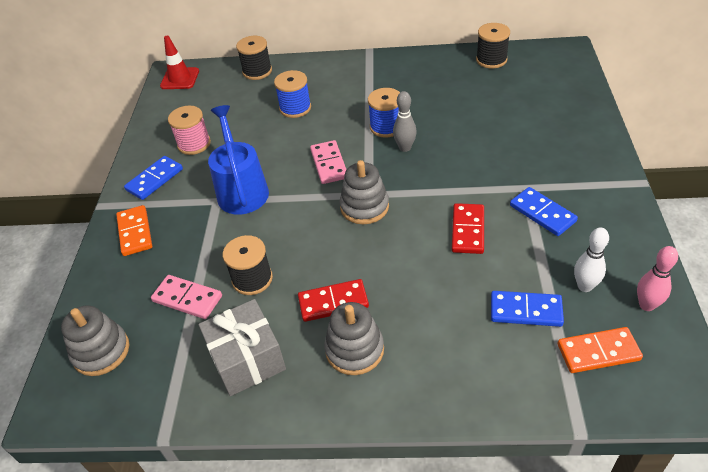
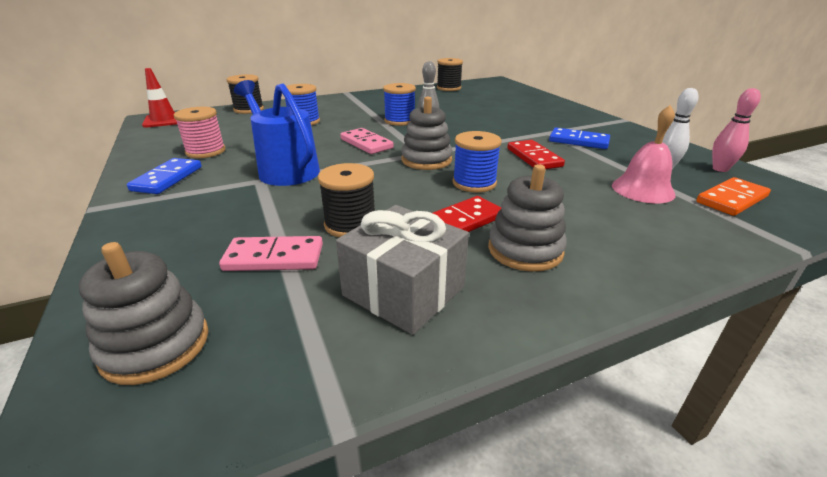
camera: 30 degrees left, 15 degrees down
(135, 232) = (160, 219): orange domino -> none
(380, 254) = (474, 183): none -> blue spool
(526, 311) = (642, 189): blue domino -> pink bell

